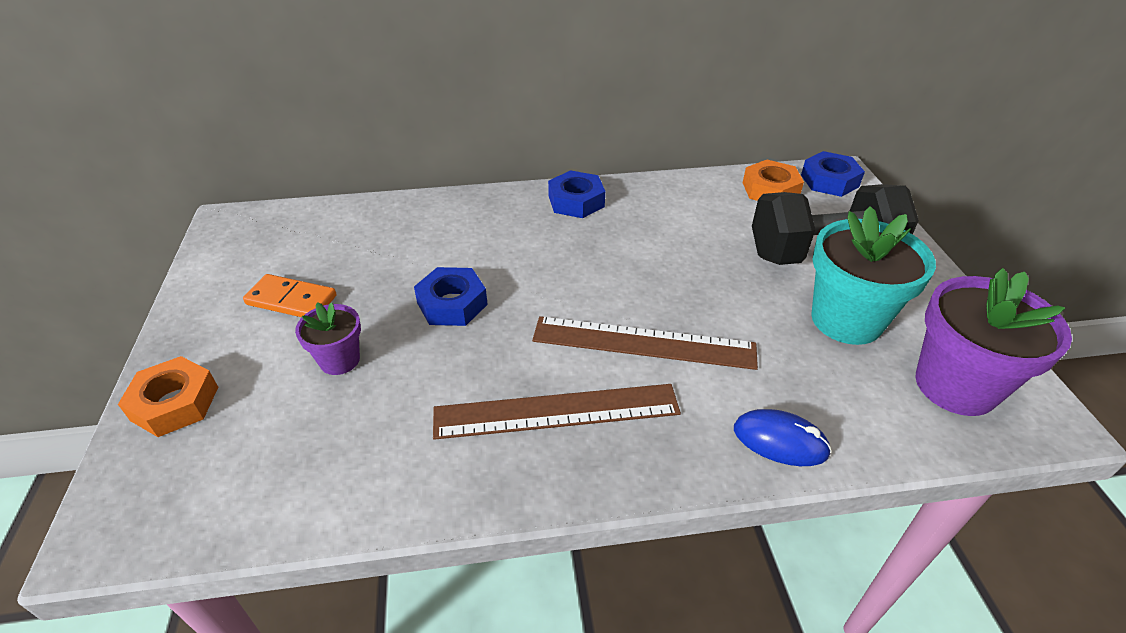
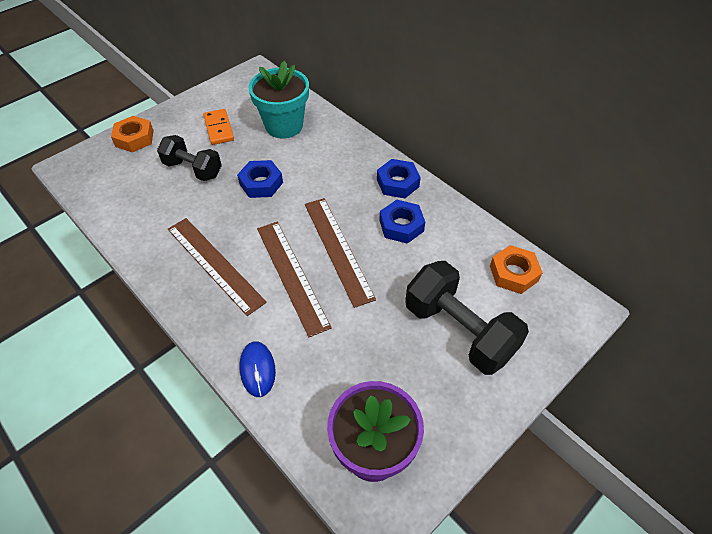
camera: 55 degrees right, 10 degrees up
(339, 360) = (193, 169): purple flower pot -> black dumbbell
(635, 287) = (337, 249): none -> brown ruler
(829, 181) = (565, 304): blue nut -> blue nut (401, 226)
(846, 320) = (394, 369): turquoise flower pot -> turquoise flower pot (284, 126)

